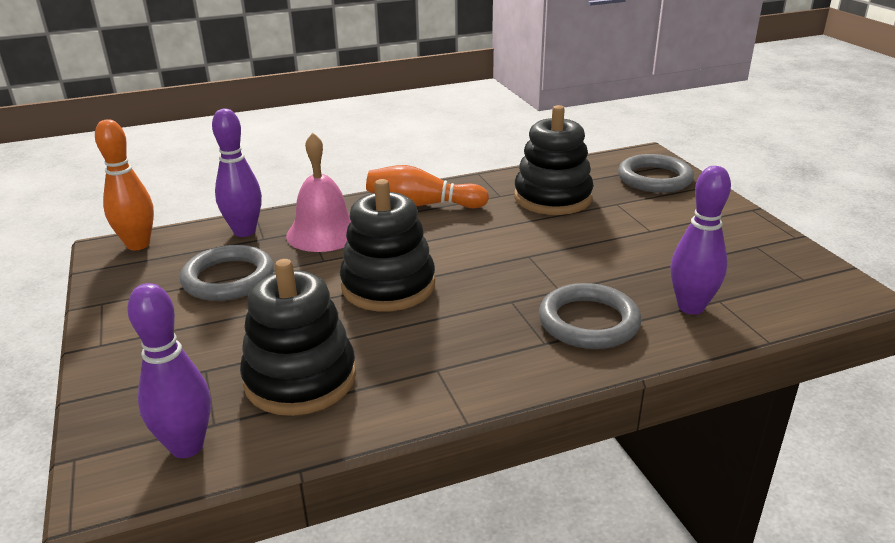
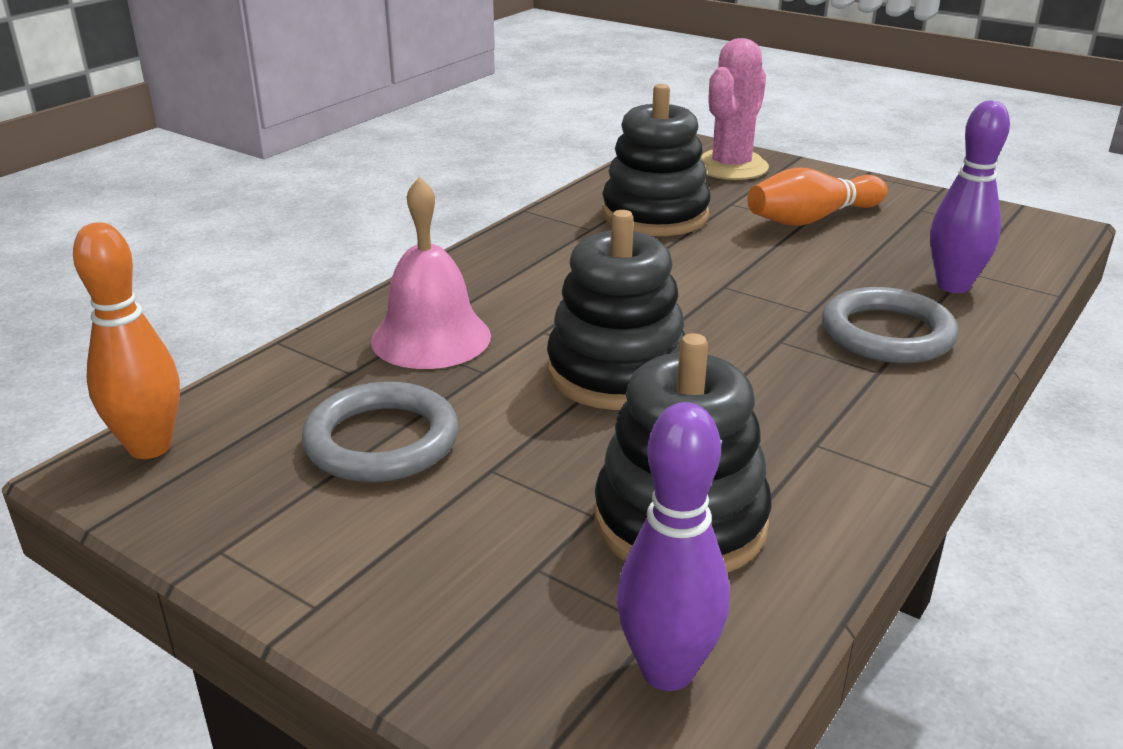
camera: 35 degrees left, 0 degrees up
(244, 231) = (307, 372): purple bowling pin -> none
(422, 205) = (512, 265): orange bowling pin -> orange bowling pin (812, 219)
(654, 178) = (731, 167): grey ring -> pink cactus

